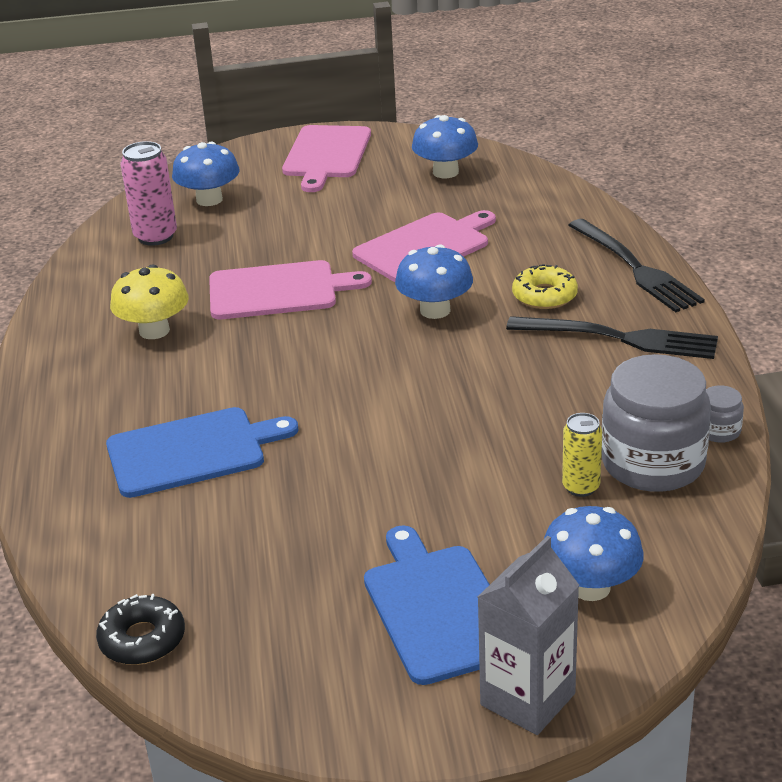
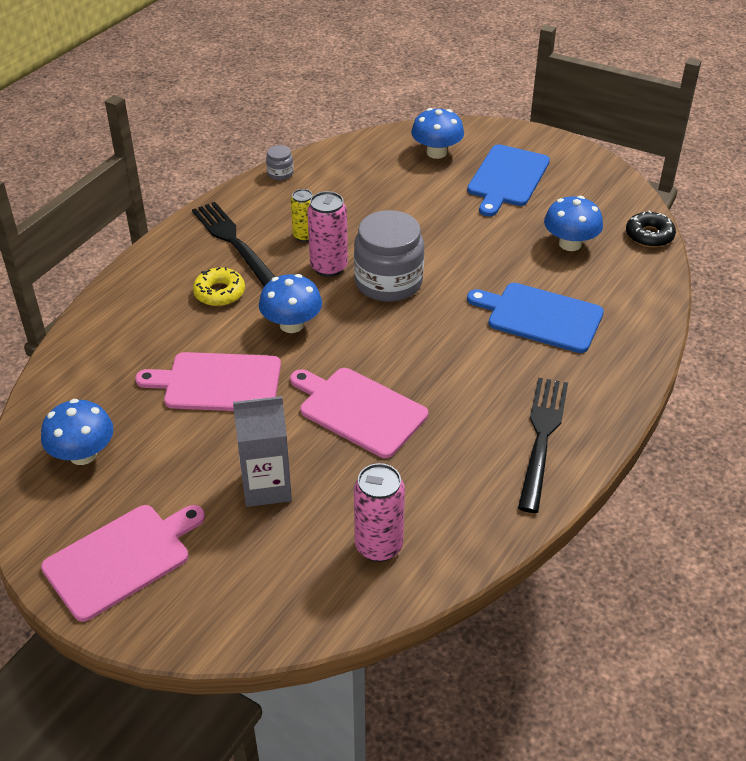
camera: 140 degrees left, 10 degrees up
(154, 331) = (478, 430): yellow mushroom -> none
(209, 200) = (286, 568): blue mushroom -> blue mushroom (570, 244)
(484, 371) = (329, 267): none -> pink can
(527, 699) = (513, 135): grey carton -> grey carton (266, 487)
(581, 487) = (378, 187): yellow can -> yellow can (304, 236)
(635, 268) = (141, 277): black fork -> black fork (542, 437)
(653, 463) = (332, 178): grey jar -> grey jar (388, 282)

